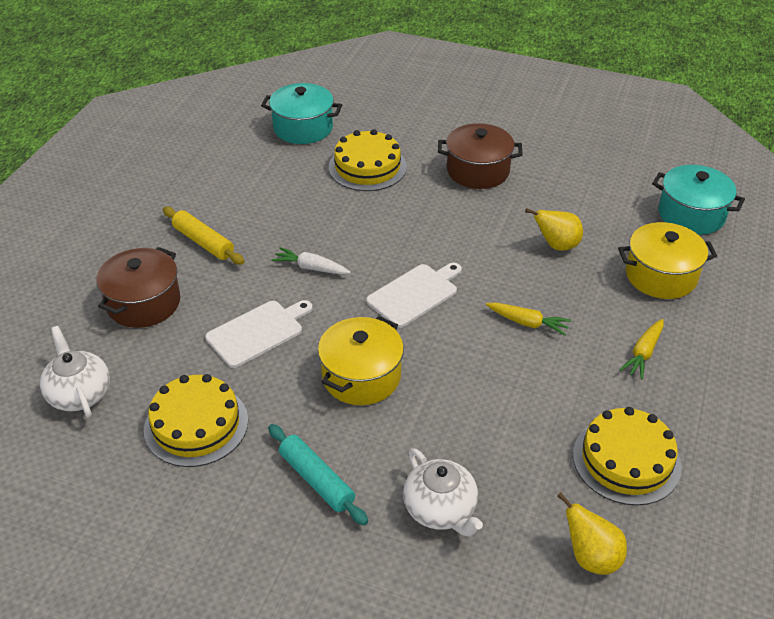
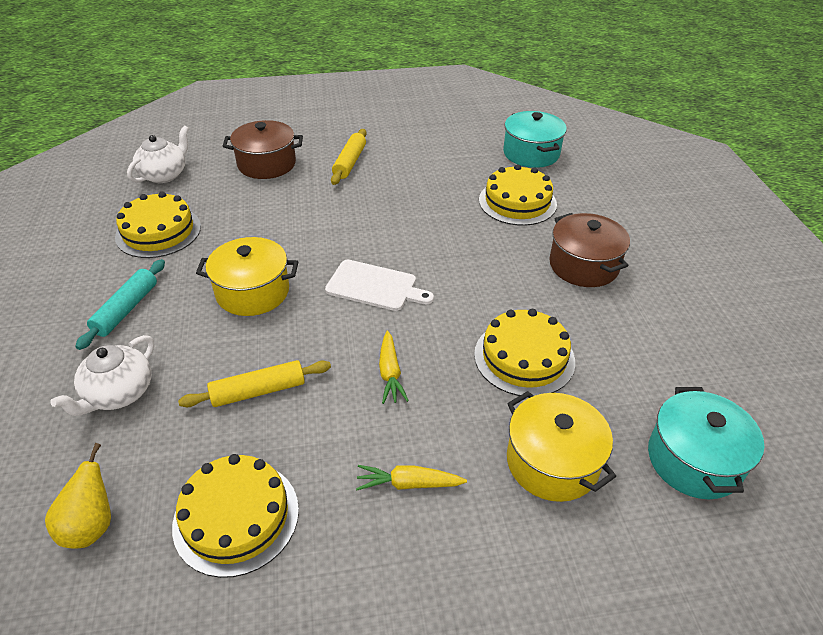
camera: 60 degrees right, 0 degrees up
(258, 332) = (270, 222): white cutting board -> none
(311, 268) = (362, 220): white carrot -> none
(498, 409) = (258, 391): none -> yellow rolling pin
(556, 245) = (524, 357): yellow pear -> yellow cake

